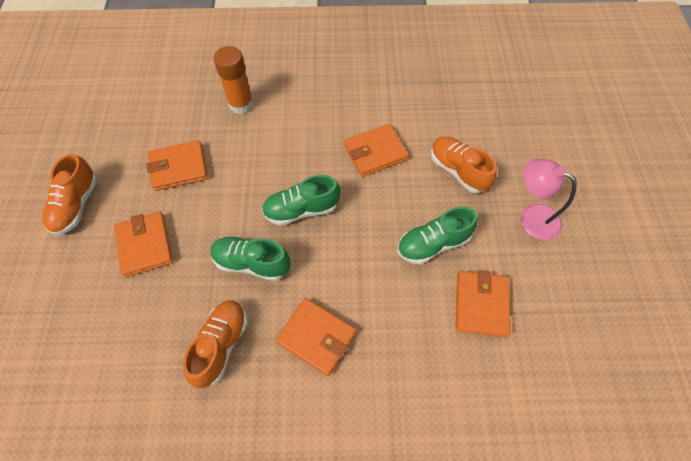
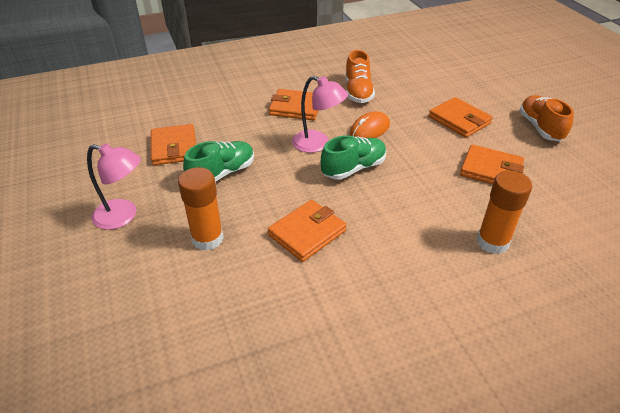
camera: 160 degrees right, 20 degrees down
(178, 168) = (491, 170): orange wallet -> orange wallet turned 60 degrees clockwise
(251, 263) = (369, 129): green shoe -> orange mouse
(320, 257) = (318, 144): none -> pink lamp
(458, 171) = (207, 239): orange shoe -> orange glue stick

